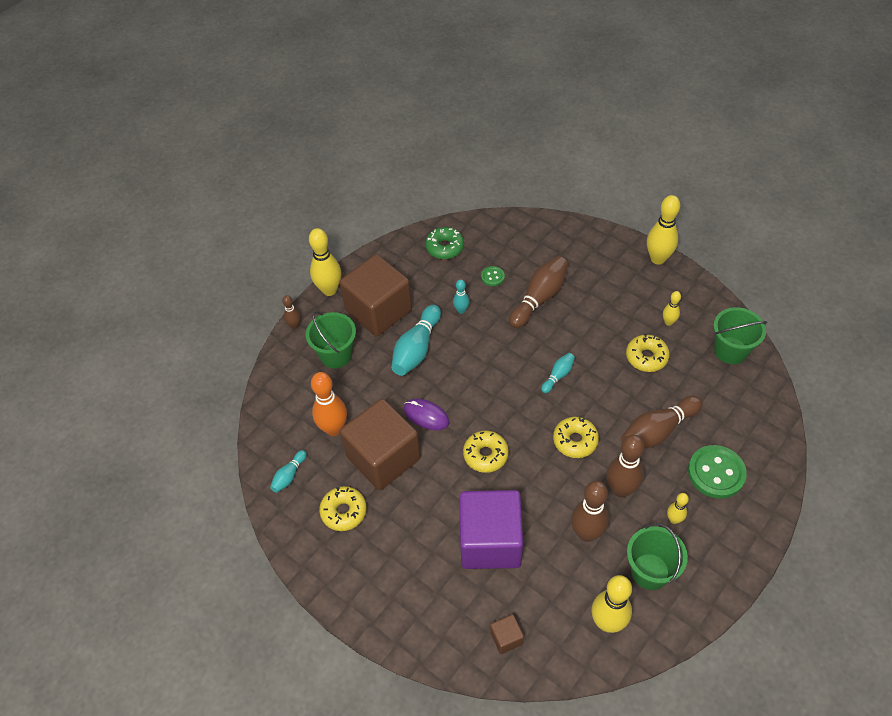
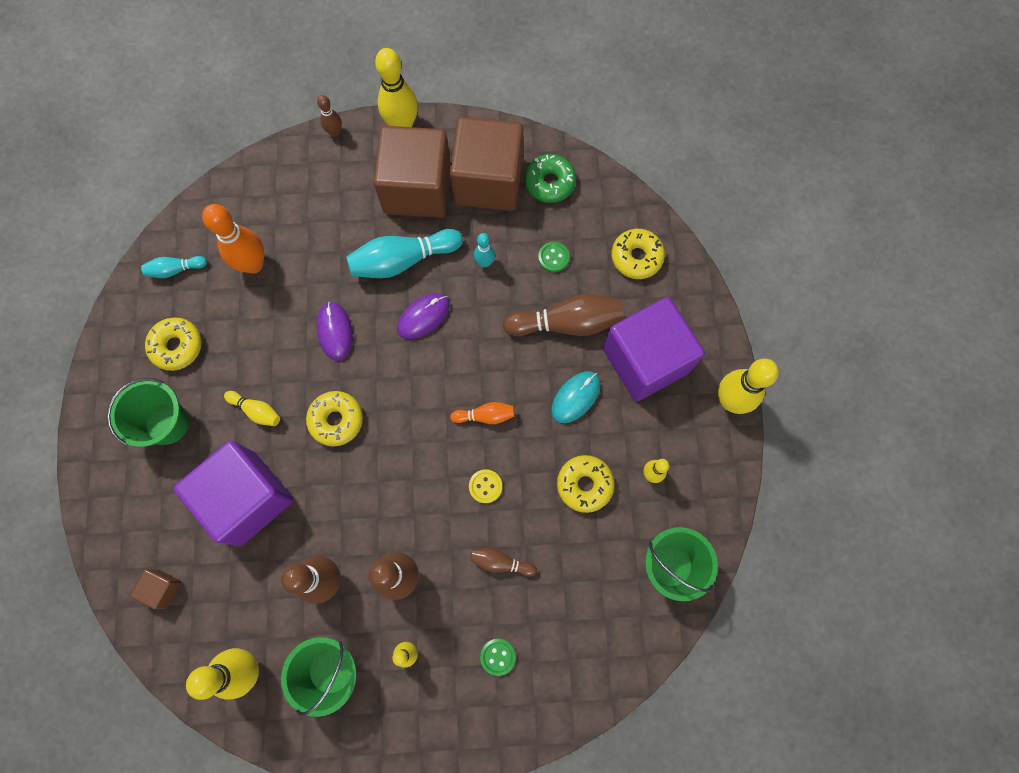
camera: 45 degrees right, 20 degrees up
(336, 355) = (334, 196): green bucket -> green bucket (167, 423)
(383, 457) = (258, 332): brown cube -> brown cube (488, 181)
(435, 495) = (256, 411): none -> yellow bowling pin
(464, 363) = (423, 317): none -> purple mouse
(558, 376) = (485, 416): turquoise bowling pin -> orange bowling pin
(575, 441) = (421, 491): yellow donut -> yellow donut (636, 257)
(589, 325) = (575, 397): none -> turquoise mouse
(597, 278) = (645, 360): none -> purple cube
(603, 406) = (485, 486): none -> yellow button
(657, 431) = (500, 562): brown bowling pin -> brown bowling pin, size x0.52
(716, 473) = (498, 656): green button -> green button, size x0.49

